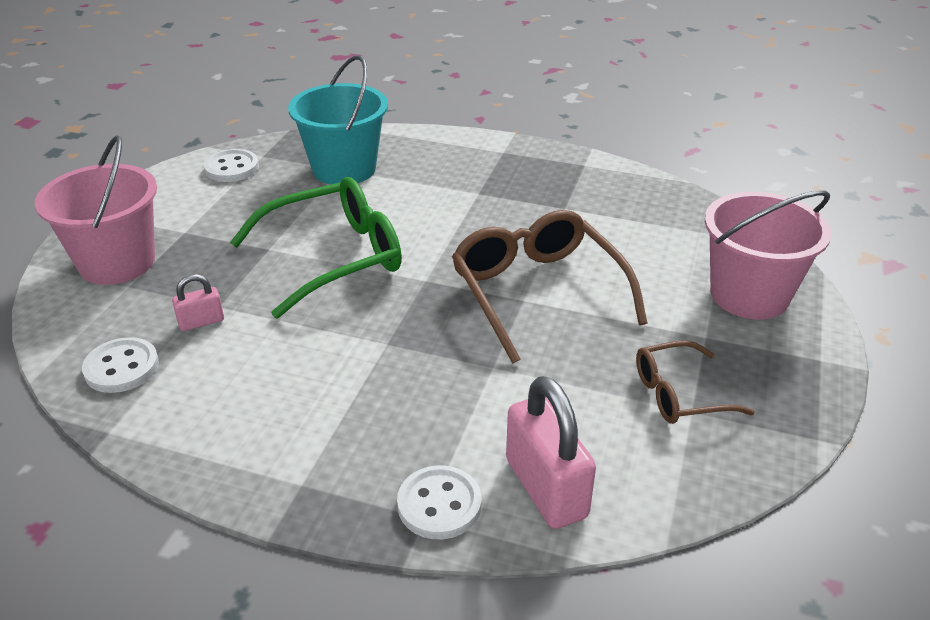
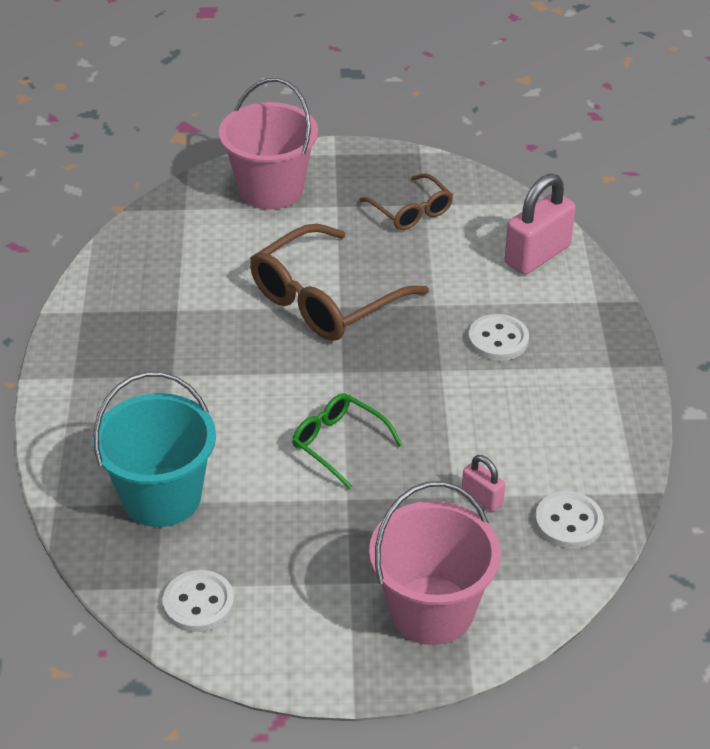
camera: 110 degrees left, 5 degrees up
(334, 257) = (339, 444): green glasses -> green glasses, size x0.56
(439, 504) = (582, 297): white button -> white button (498, 340)

